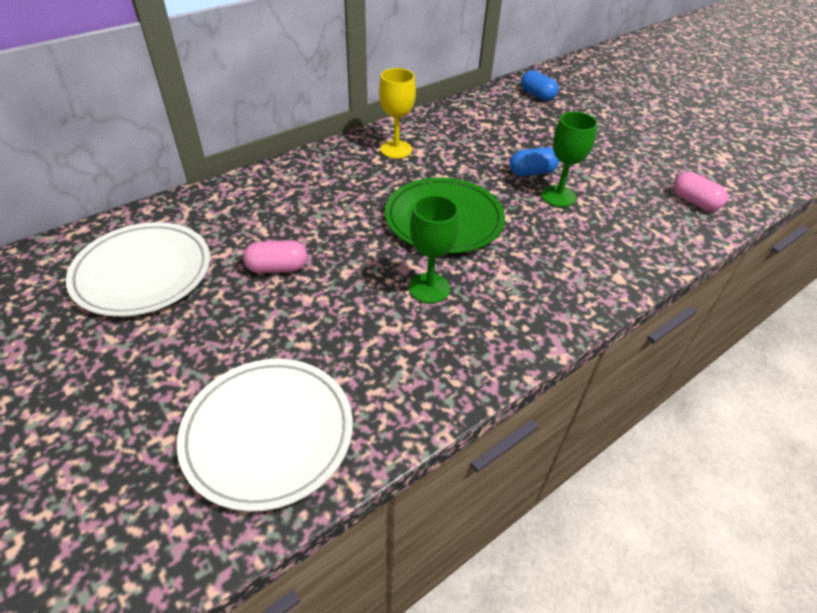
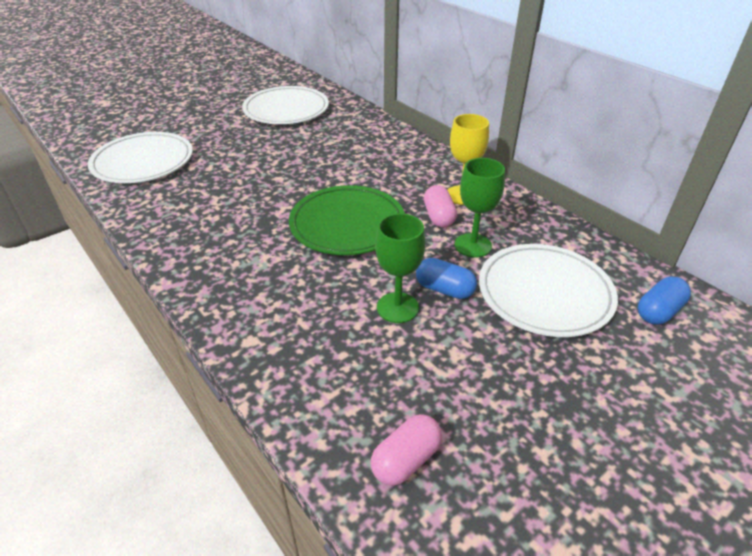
camera: 90 degrees right, 5 degrees down
(277, 268) = (286, 151): pink capsule -> pink capsule (439, 217)
(429, 288) = (254, 216): green goblet -> green goblet (473, 245)
(527, 131) = (544, 293): none -> white plate
(532, 172) = (444, 289): blue capsule -> blue capsule turned 45 degrees counterclockwise

